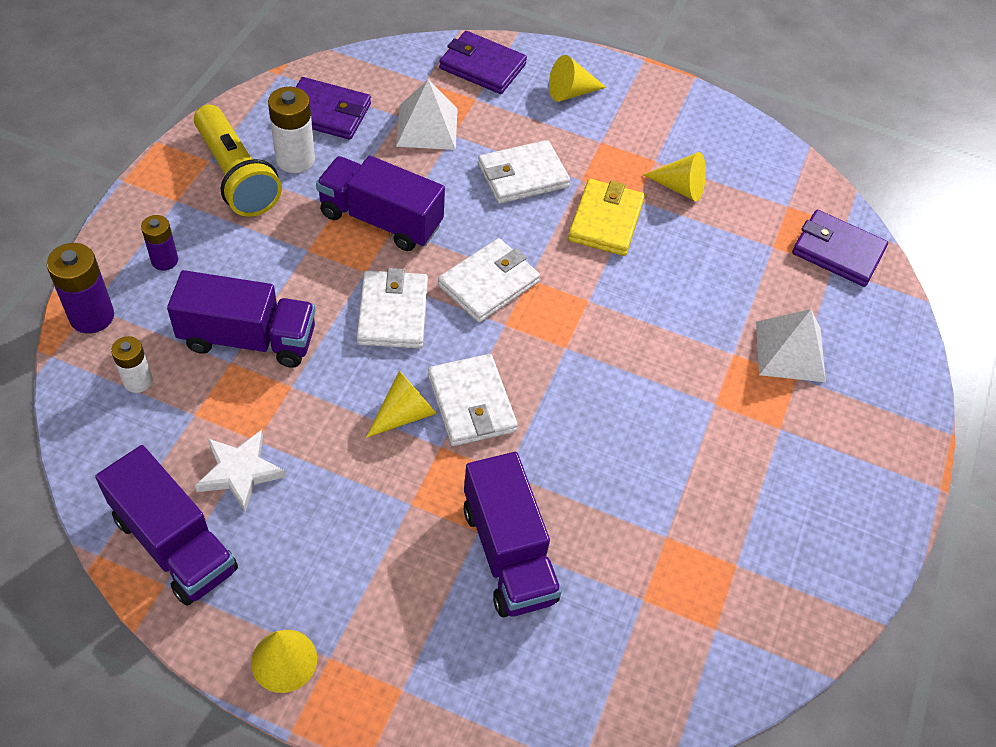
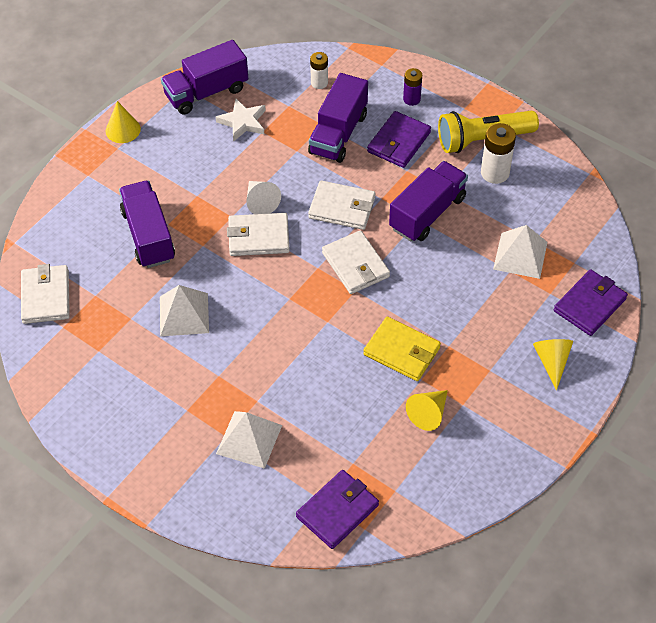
camera: 110 degrees right, 0 degrees up
(92, 316) = (373, 65): purple battery -> none
(326, 112) = (543, 196): purple wallet -> purple wallet (399, 142)
(404, 414) = (260, 202): yellow cone -> white cone
(508, 553) = (148, 235): purple truck -> purple truck turned 75 degrees clockwise
(523, 176) = (458, 307): white wallet -> white wallet (46, 297)
(635, 467) = (184, 314): none -> white pyramid

